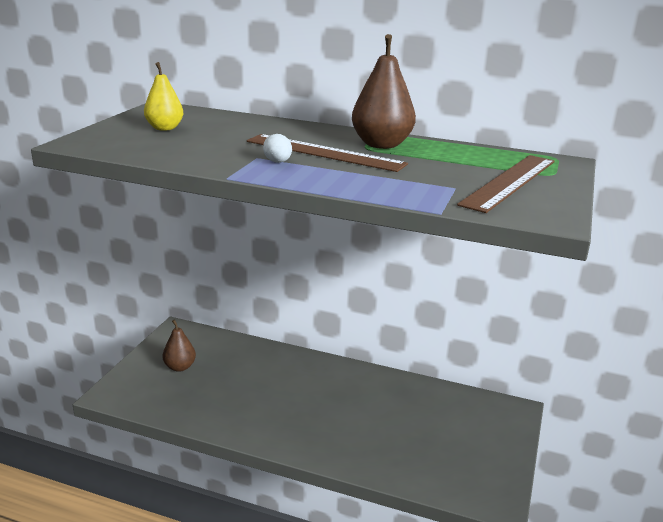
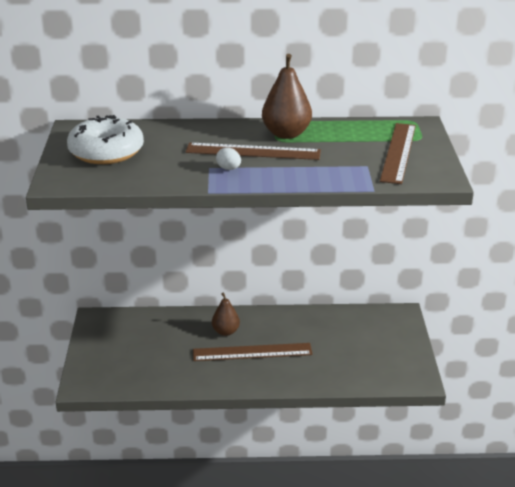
camera: 20 degrees left, 5 degrees up
(164, 128) = (106, 152): yellow pear -> white donut
(180, 367) = (122, 348): brown pear -> brown pear (225, 332)
(311, 408) = (252, 352): none -> brown ruler

